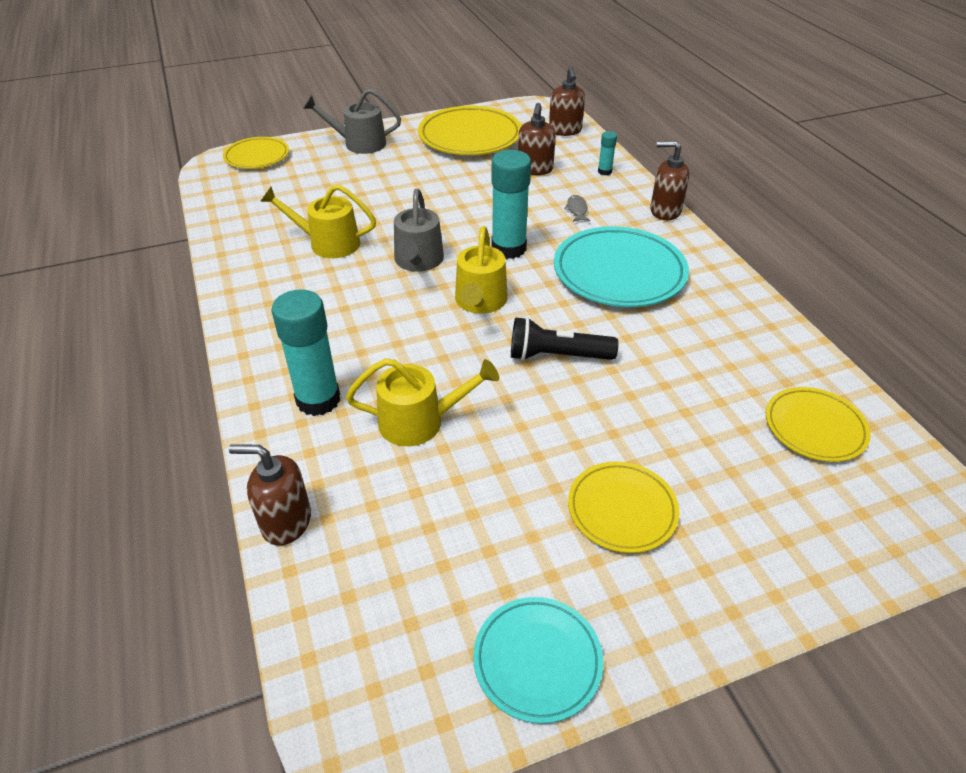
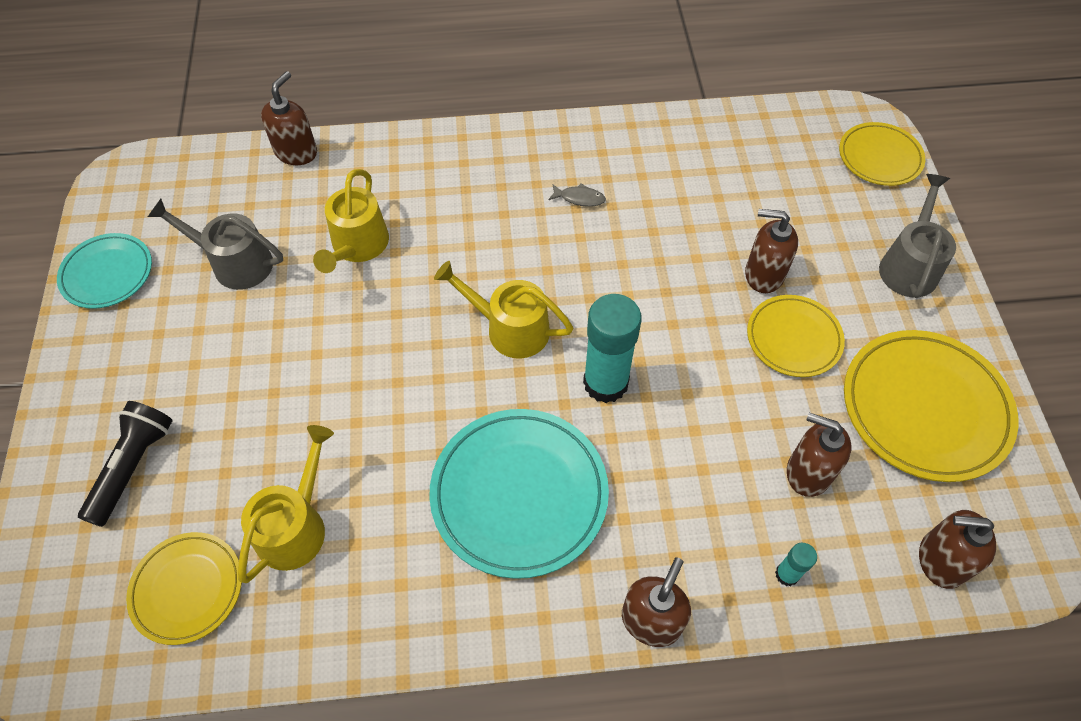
camera: 105 degrees right, 15 degrees up
(318, 400) = (415, 180): turquoise glue stick -> none
(328, 243) = (662, 209): yellow watering can -> yellow watering can (295, 526)
(384, 194) = (763, 274): none -> brown soap dispenser
(418, 261) = (604, 285): grey watering can -> grey watering can (235, 263)
(557, 356) = (396, 377): black flashlight -> black flashlight (133, 467)
(577, 210) = (680, 493): grey fish -> grey fish (579, 198)
(622, 509) = (191, 368): yellow plate -> yellow plate (793, 338)

